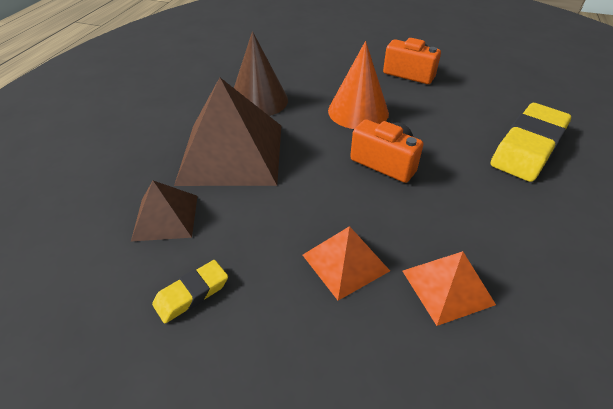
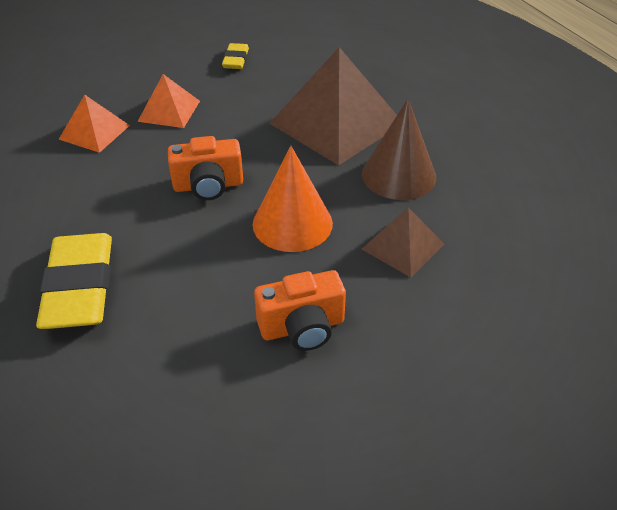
camera: 135 degrees right, 0 degrees up
(166, 217) = (307, 73): brown pyramid -> brown pyramid (402, 246)

